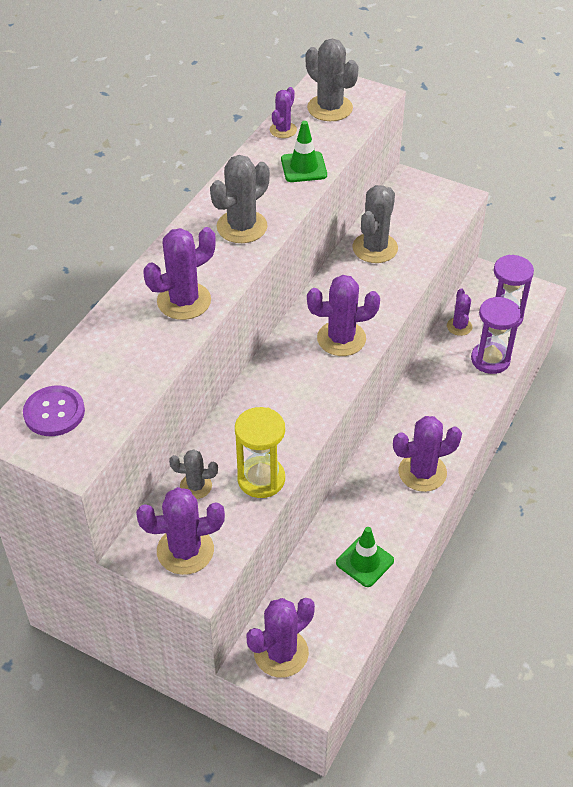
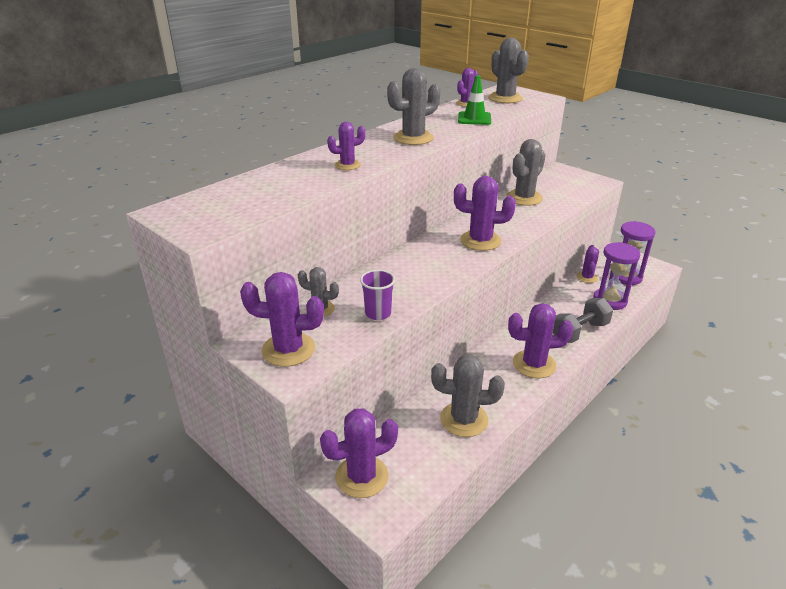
camera: 15 degrees right, 15 degrees down
(54, 412) = (205, 206): purple button -> none
(184, 301) = (347, 165): purple cactus -> purple cactus, size x0.59
(261, 479) = (378, 313): yellow hourglass -> purple cup
(364, 562) = (464, 419): green traffic cone -> grey cactus
(463, 415) = (579, 332): none -> grey dumbbell

